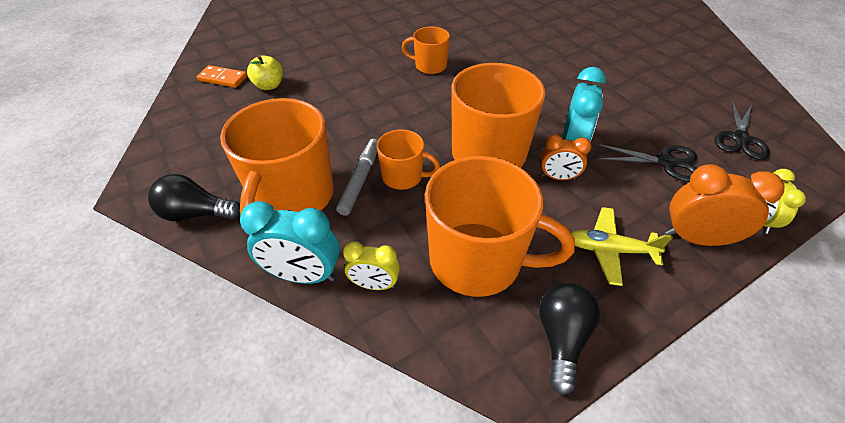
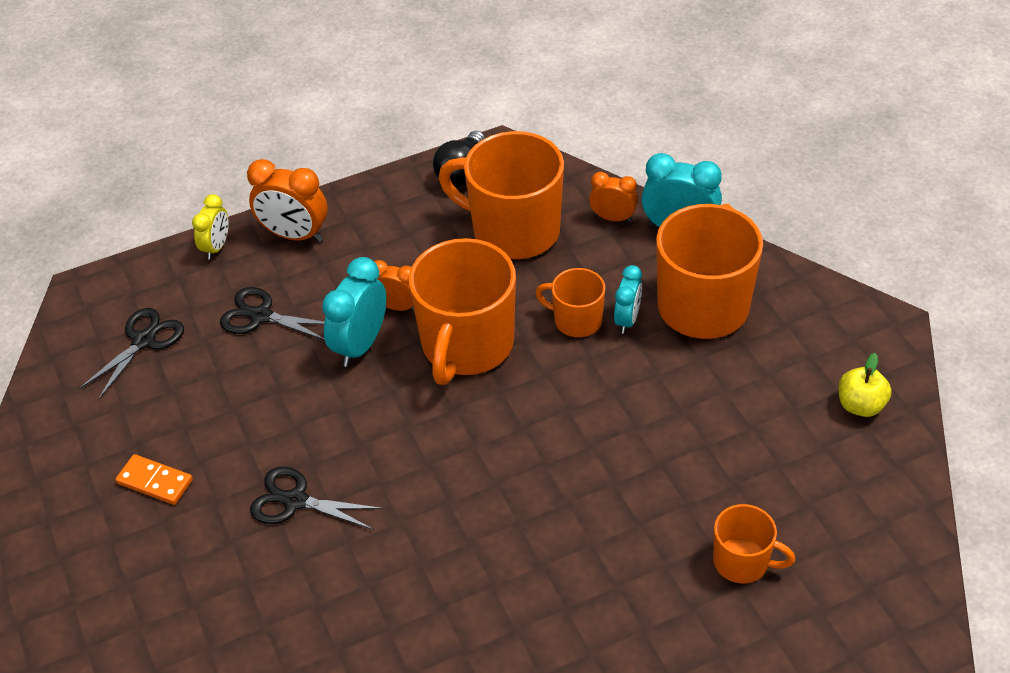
camera: 170 degrees left, 0 degrees up
(196, 213) = (805, 294): black light bulb -> none
(223, 78) = (857, 513): orange domino -> orange domino (155, 481)
(269, 85) = (776, 490): yellow apple -> yellow apple (860, 405)
(360, 180) = (627, 320): grey marker -> turquoise clock
(374, 284) = (613, 218): yellow clock -> orange clock
(429, 66) = (513, 515): orange mug -> orange mug (742, 562)
(560, 64) = (295, 501): none -> black scissors
(610, 250) = (384, 231): yellow plane -> none

